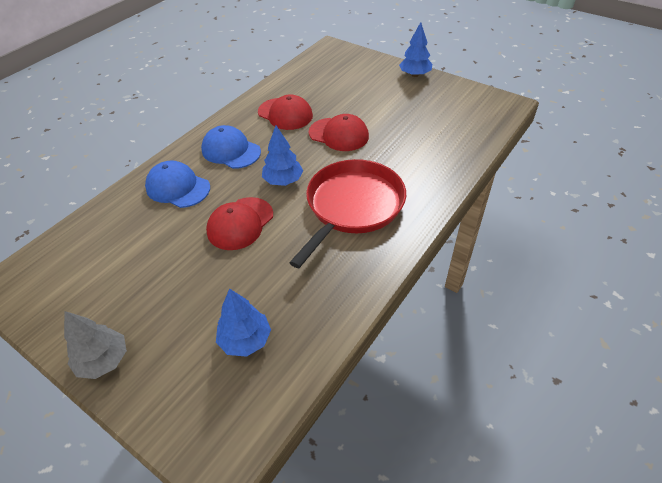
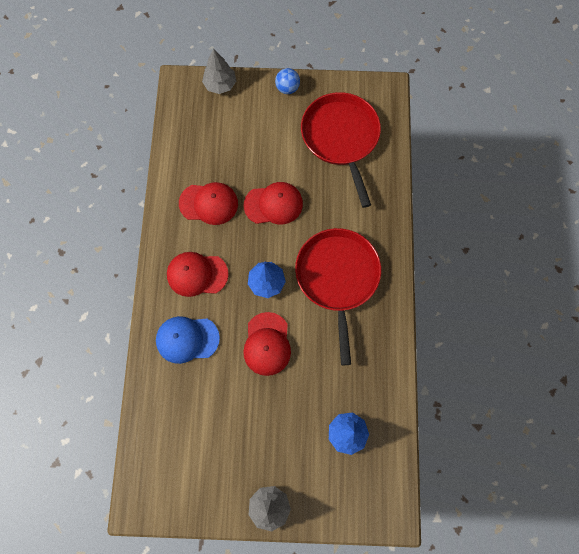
camera: 35 degrees left, 25 degrees up
(231, 151) = (197, 274): blue cap -> red cap
(360, 56) = (220, 85): none -> grey tree
(415, 75) = (287, 88): blue tree -> blue ball
(438, 117) = (341, 138): none -> red pan

